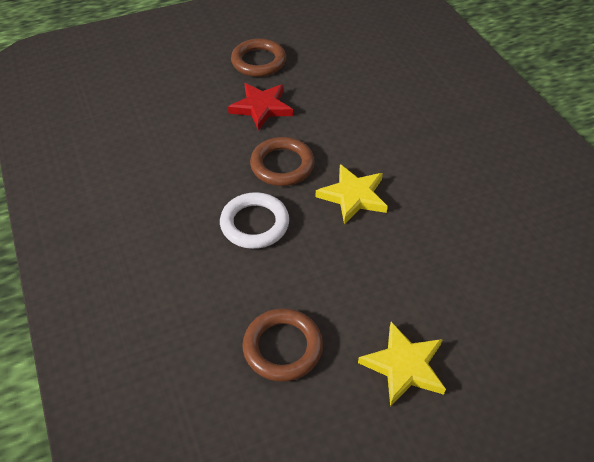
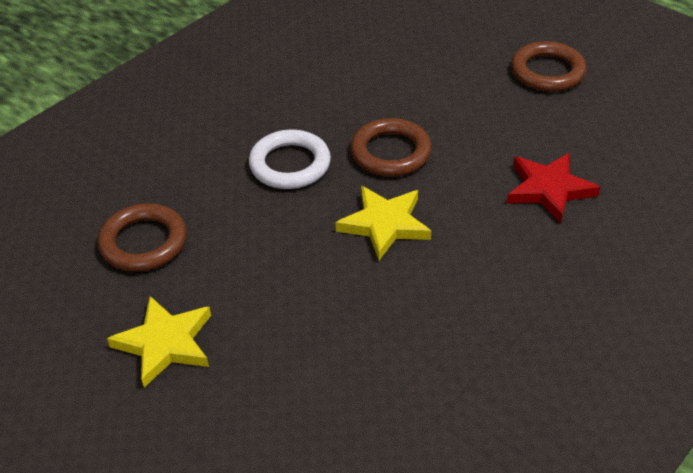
camera: 65 degrees right, 5 degrees down
(261, 107) = (470, 103): red star -> red star (549, 189)

